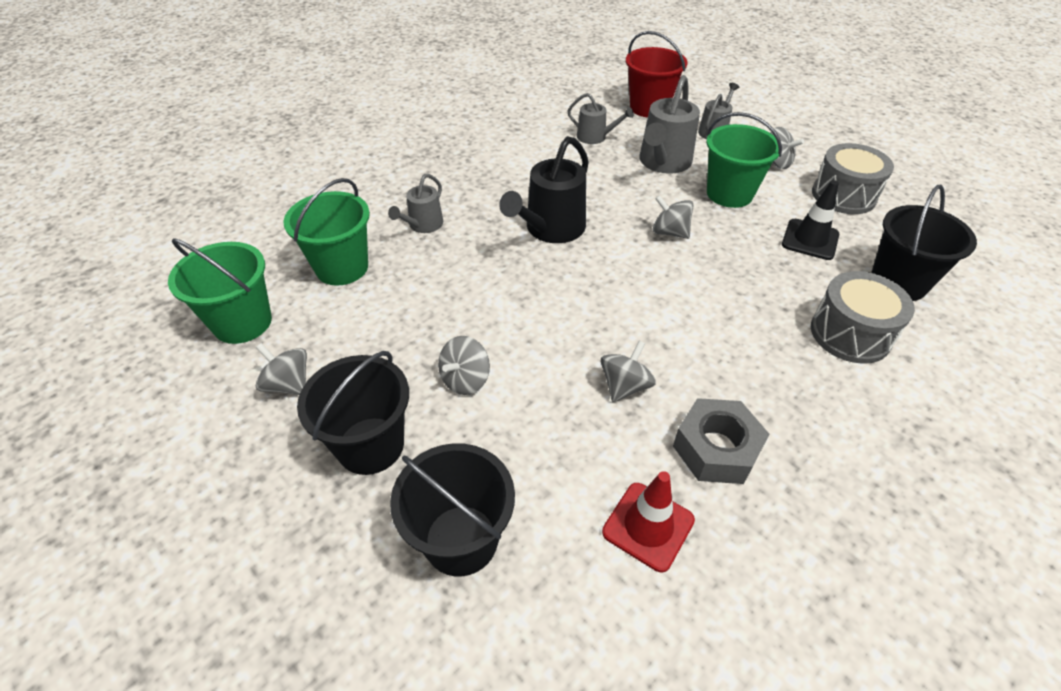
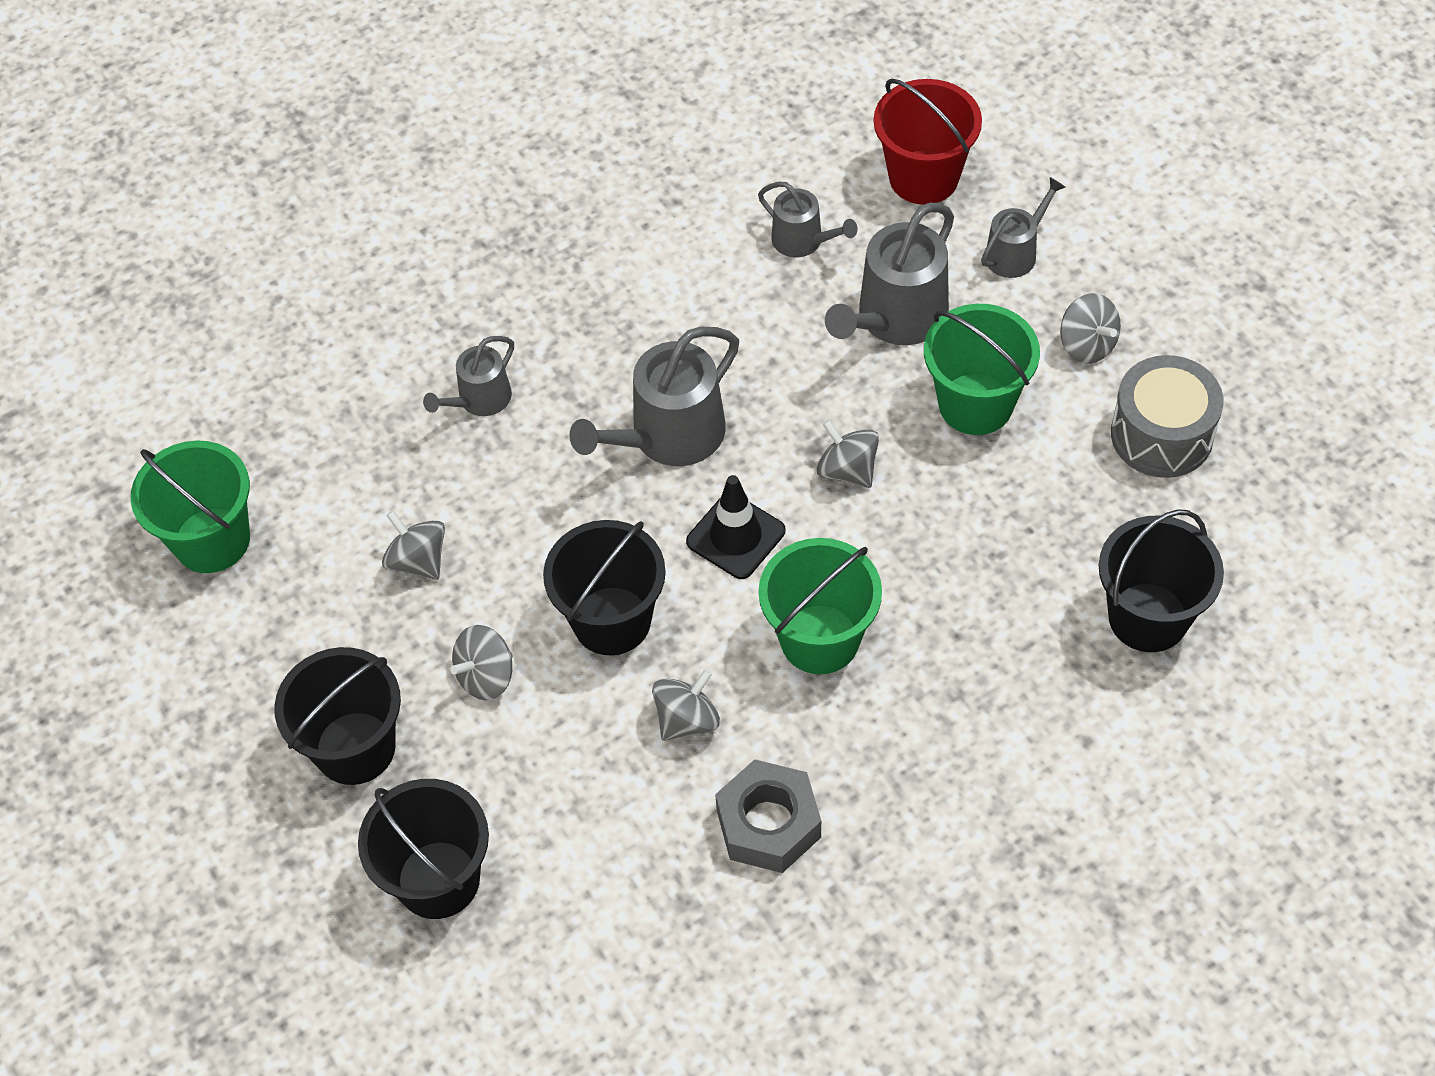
camera: 15 degrees right, 10 degrees up
(288, 384) = (265, 646): grey spinning top -> grey spinning top (418, 560)
(342, 267) = (352, 464): green bucket -> green bucket (819, 639)
(548, 332) = (612, 621): none -> black bucket
(551, 229) = (669, 435): black watering can -> grey watering can
(648, 526) = (651, 902): red traffic cone -> none
(810, 239) = (1058, 517): black traffic cone -> black traffic cone (735, 536)
(850, 334) = (1027, 691): grey drum -> none

